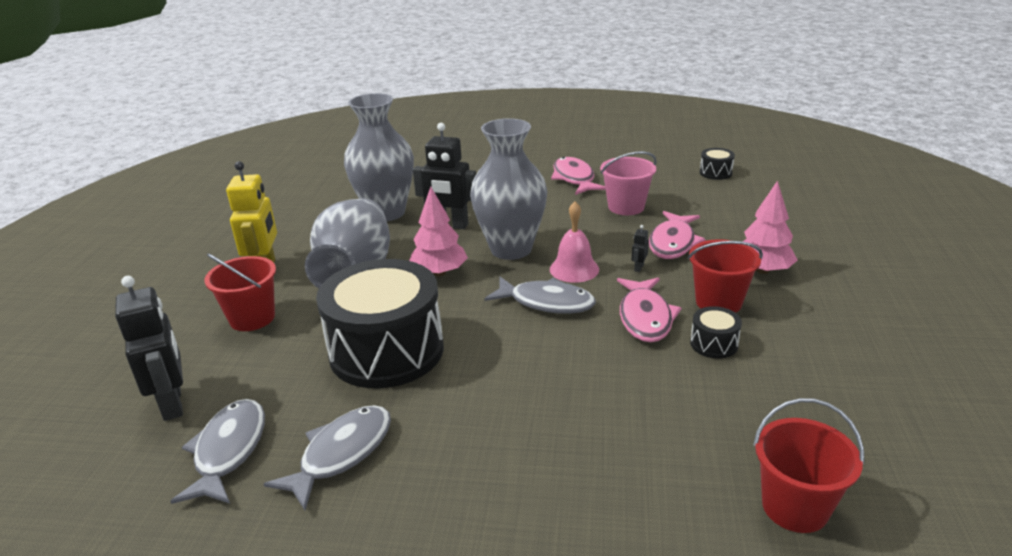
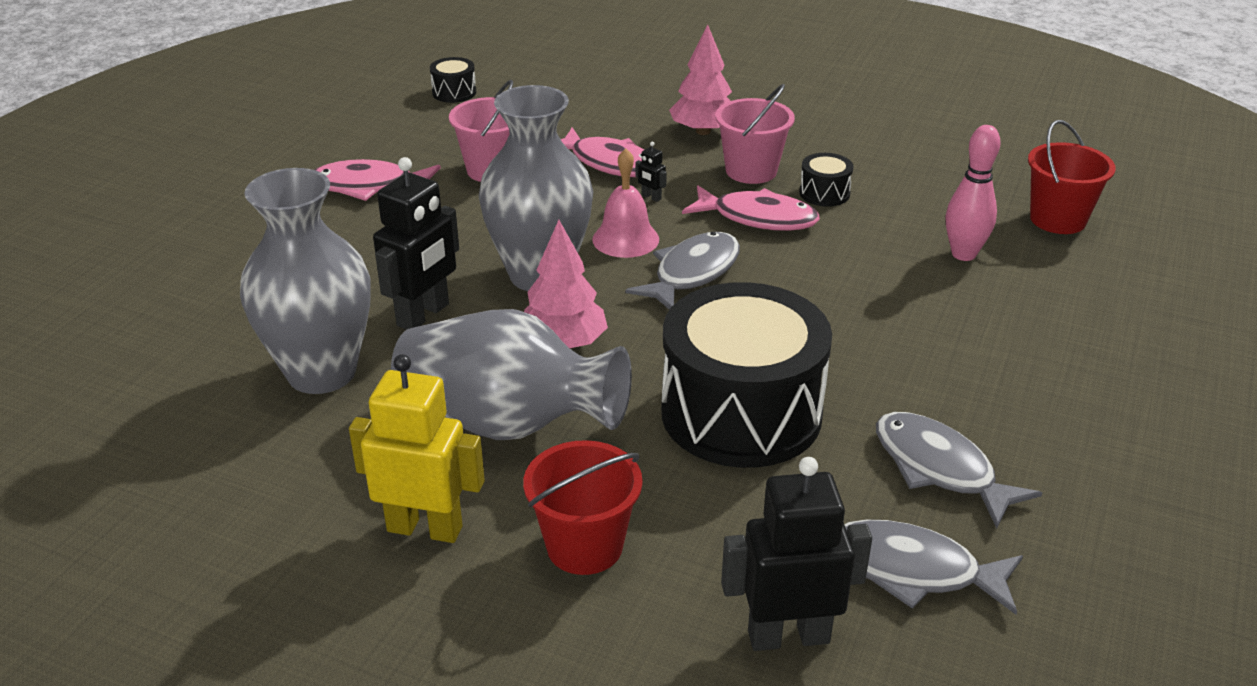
camera: 75 degrees left, 5 degrees up
(669, 439) = (963, 254): none -> pink bowling pin
(718, 302) = (751, 171): red bucket -> pink bucket

